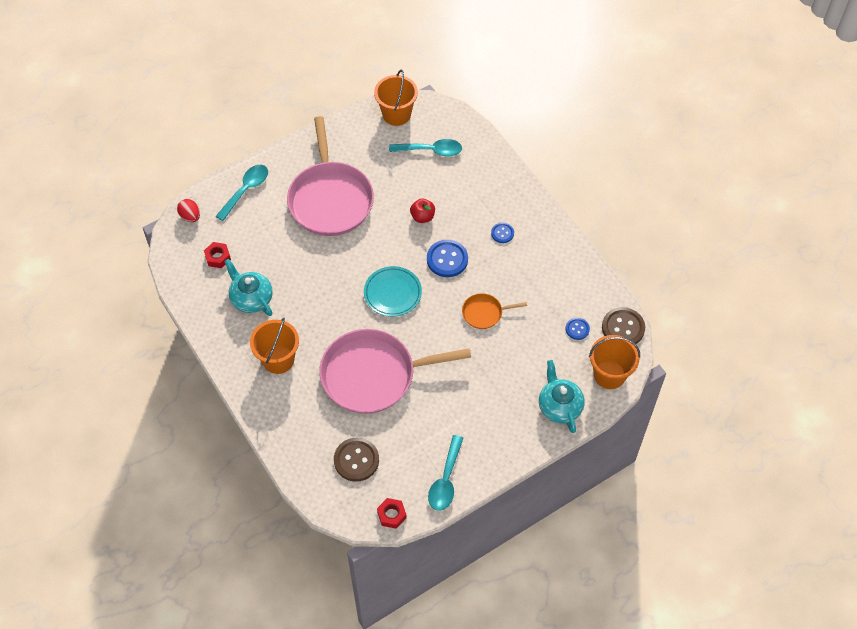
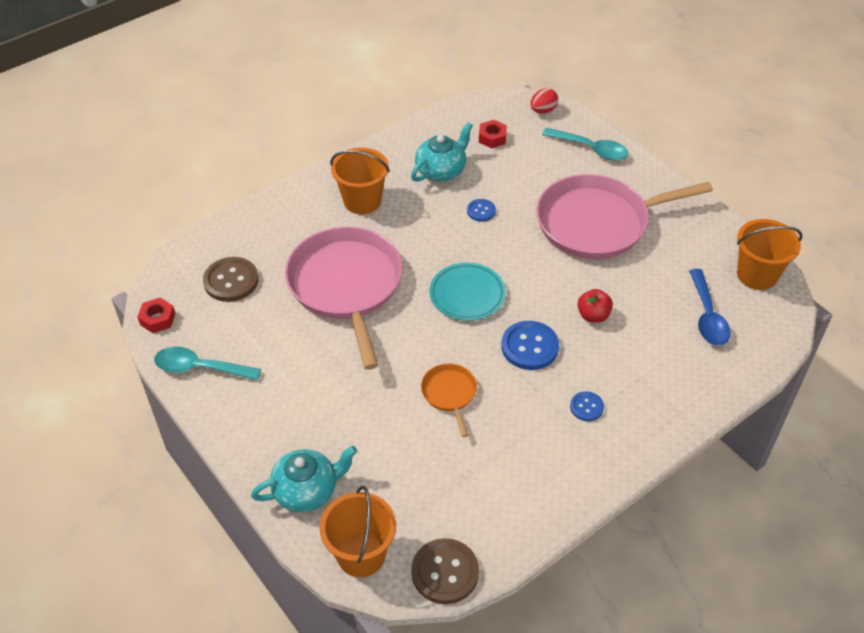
camera: 85 degrees right, 10 degrees down
(431, 150) = (707, 316): turquoise spoon -> blue spoon
(577, 329) = (436, 509): blue button -> blue button (481, 211)

